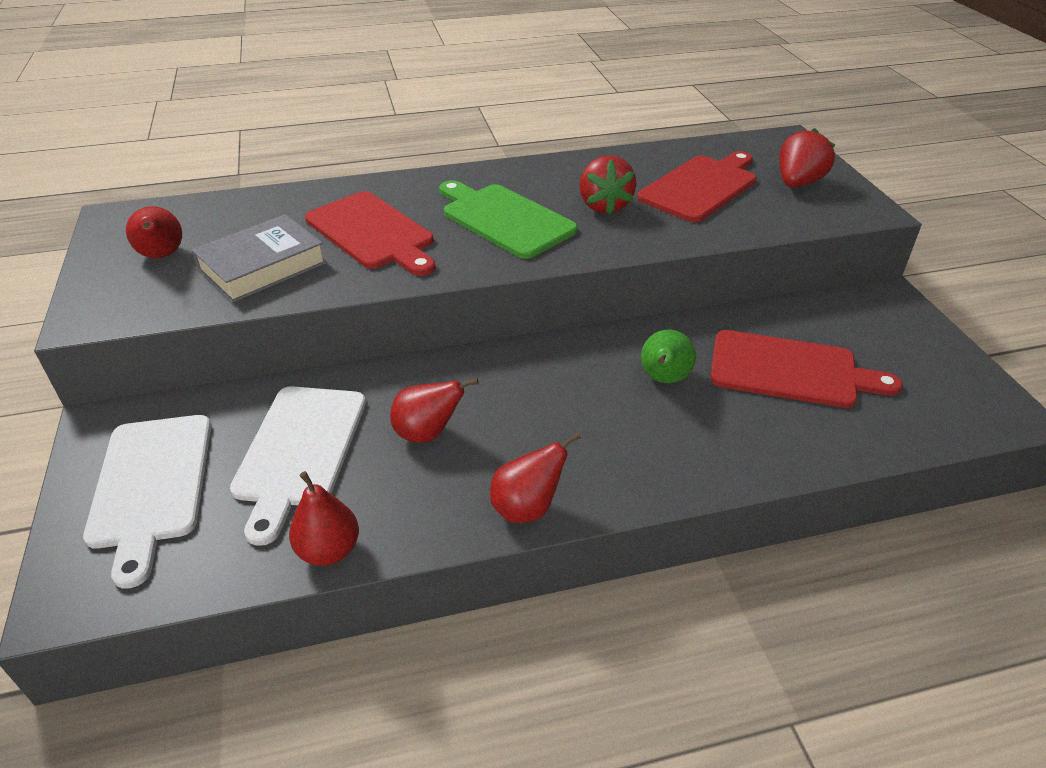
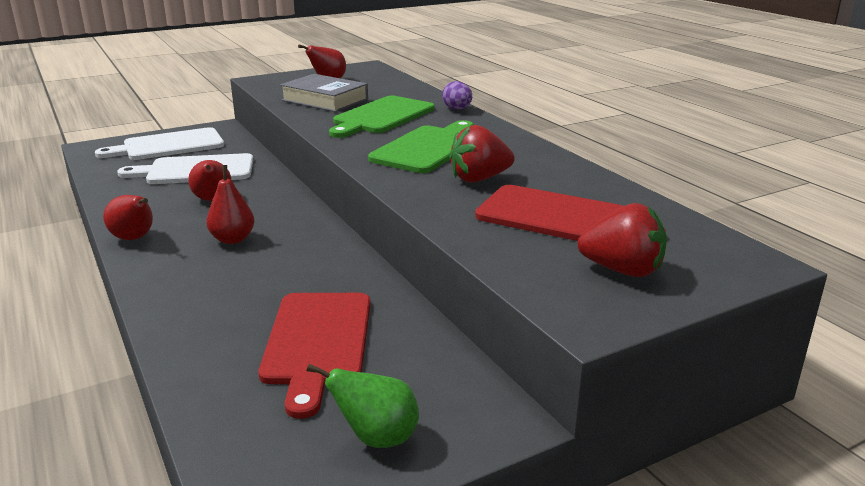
camera: 75 degrees right, 15 degrees down
(329, 550) = (110, 190): red pear -> red pear (233, 239)
(372, 233) = (381, 117): red cutting board -> green cutting board
(380, 184) = (457, 109): none -> purple egg
(664, 379) = (289, 276): green pear -> green pear (377, 438)

